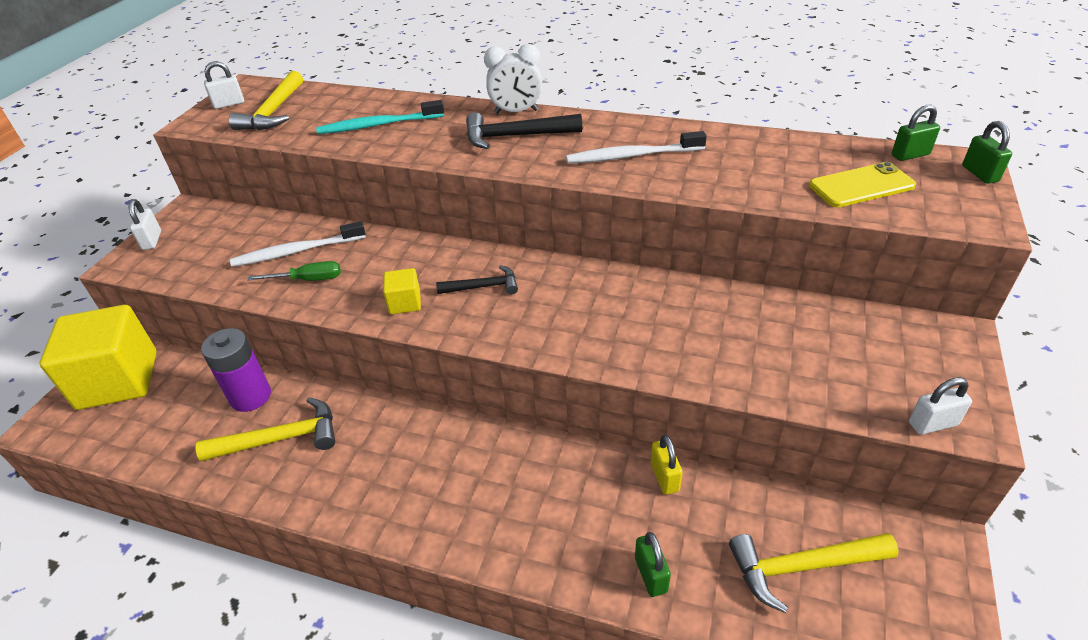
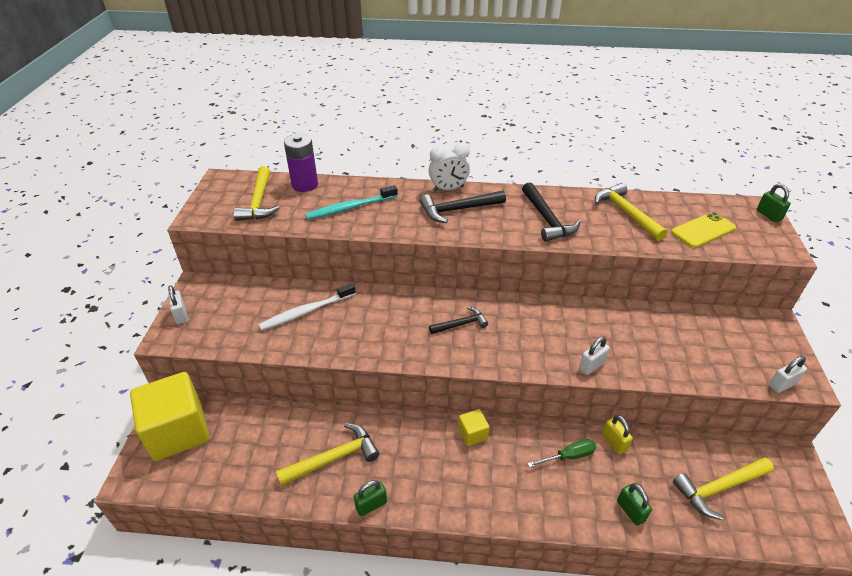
camera: 15 degrees left, 0 degrees up
(229, 104) = (217, 197): white padlock -> white padlock (591, 365)
(250, 396) = (294, 429): purple battery -> purple battery (305, 185)
(308, 279) = (327, 334): green screwdriver -> green screwdriver (568, 456)
(405, 303) = (409, 344): yellow cube -> yellow cube (472, 434)
(631, 156) = (547, 219): white toothbrush -> black hammer
(752, 155) = (626, 213): none -> yellow hammer
(910, 155) = (723, 204): green padlock -> green padlock (371, 505)

